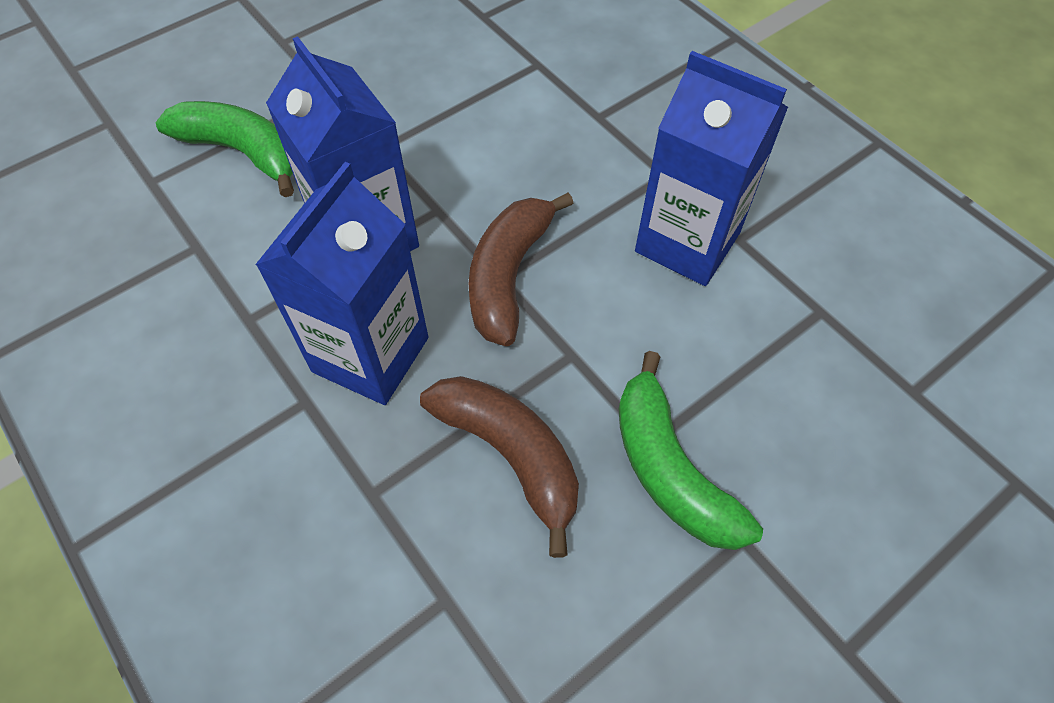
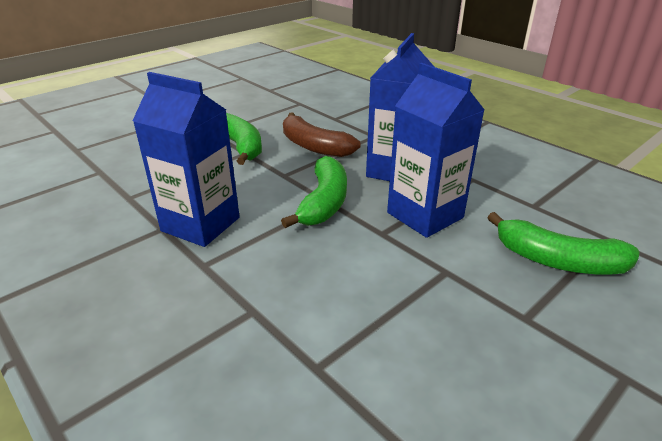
camera: 175 degrees right, 25 degrees down
(509, 276) = (324, 202): brown banana -> green banana

